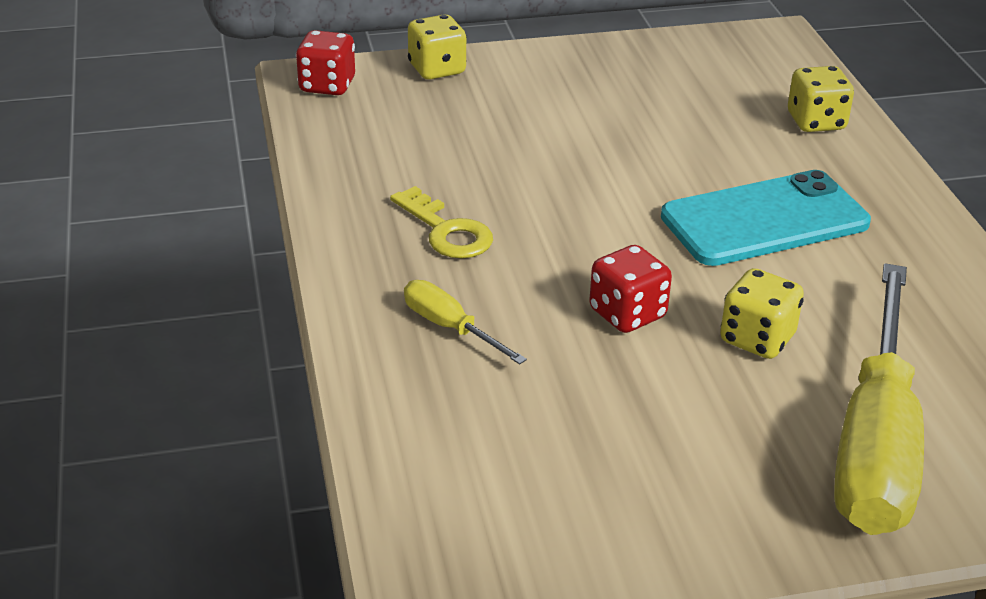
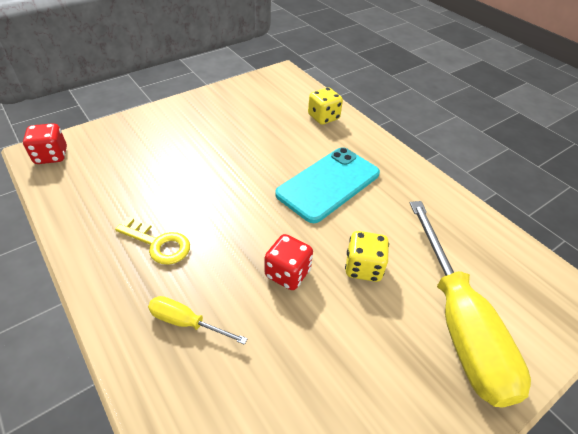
camera: 25 degrees left, 10 degrees up
(437, 69) = (115, 130): yellow dice -> none

